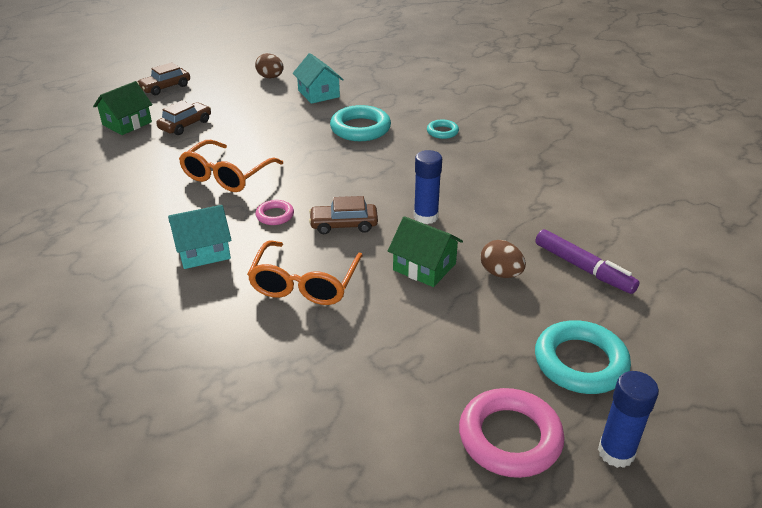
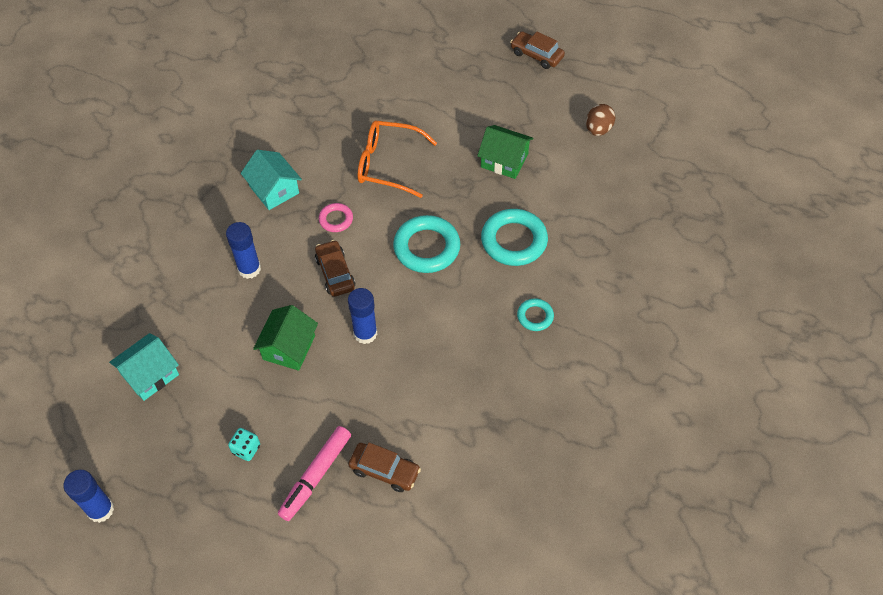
camera: 75 degrees right, 20 degrees up
(127, 123) = (454, 58): green house -> green house (504, 160)
(185, 125) = (467, 100): brown car -> brown car (384, 470)
(305, 283) = (249, 269): orange glasses -> blue glue stick
(318, 94) = (577, 183): turquoise house -> turquoise house (150, 374)
(501, 273) = (292, 408): brown egg -> none
(510, 437) = (106, 438): pink ring -> none
(545, 312) = (246, 449): none -> turquoise dice
(580, 362) = (190, 480): turquoise ring -> turquoise ring (426, 247)
(583, 268) = (316, 476): purple marker -> pink marker

